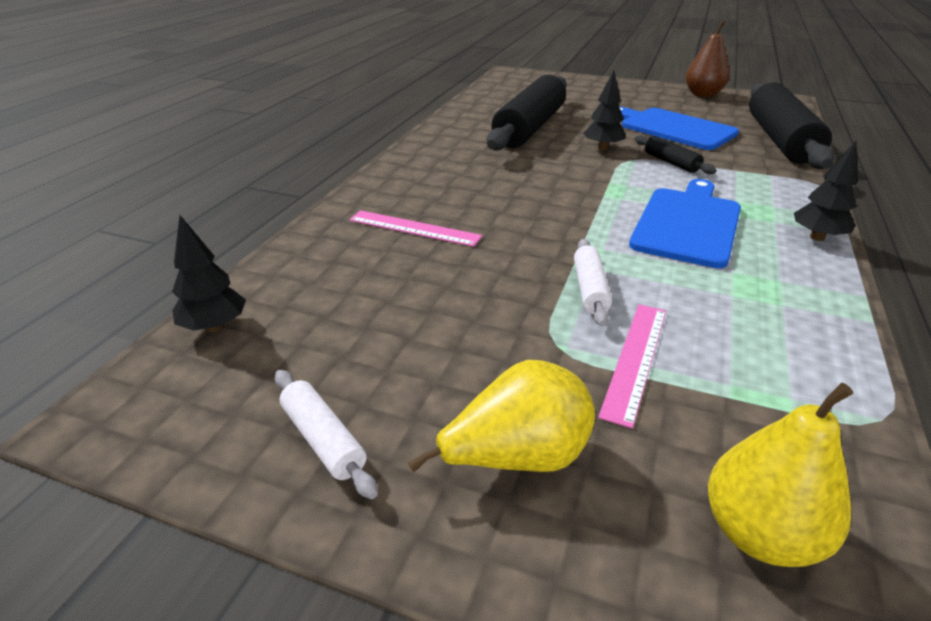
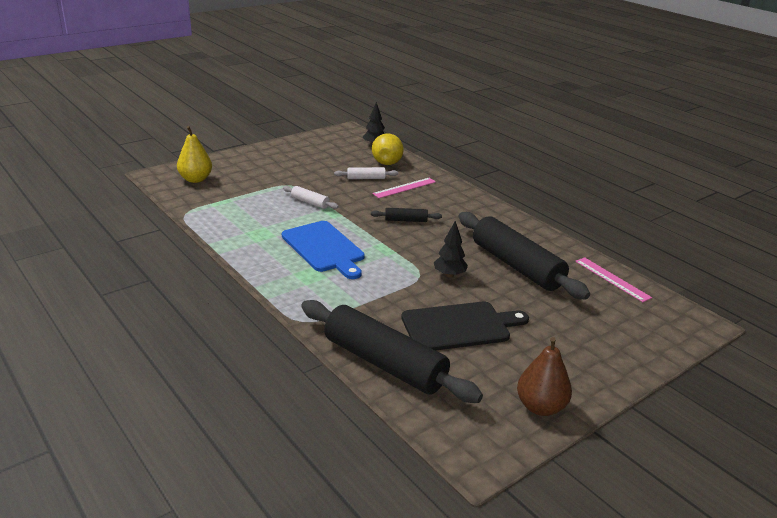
camera: 120 degrees right, 5 degrees down
(323, 439) = (301, 147): white rolling pin -> white rolling pin (366, 178)
(517, 457) = (259, 164): yellow pear -> yellow pear (387, 161)
(635, 359) = (265, 193): pink ruler -> pink ruler (612, 279)
(671, 162) = (399, 287): black rolling pin -> black rolling pin (406, 220)
(673, 128) = (459, 326): blue cutting board -> black cutting board
(817, 237) = (264, 274): black tree -> none

